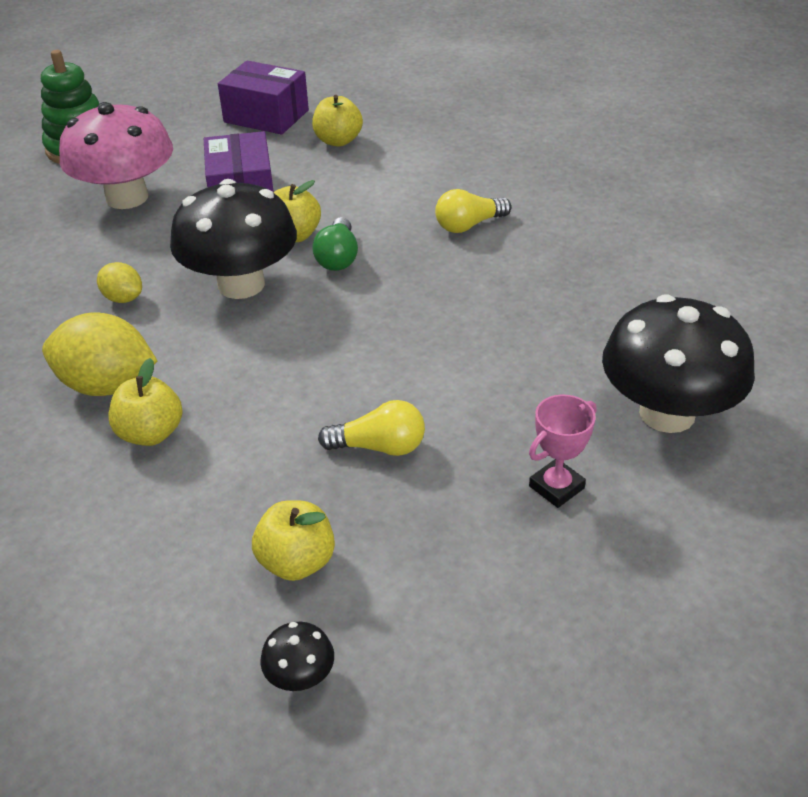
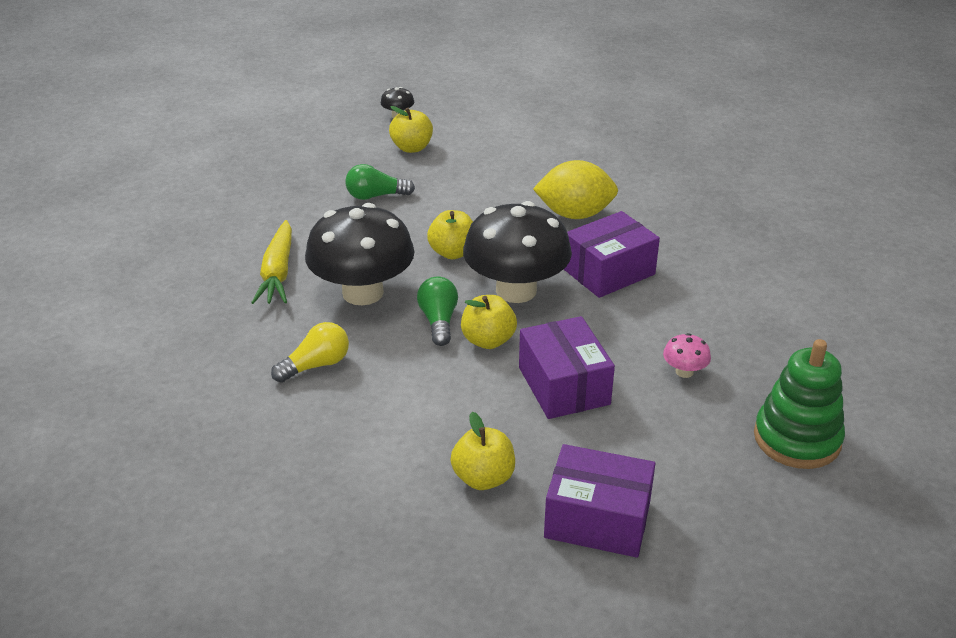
camera: 170 degrees right, 5 degrees down
(123, 298) = (609, 272): yellow lemon -> purple box
(127, 197) = (684, 371): pink mushroom -> pink mushroom, size x0.40
(151, 433) = (526, 192): yellow apple -> yellow apple (453, 252)
(379, 447) = (375, 196): yellow light bulb -> green light bulb
(517, 328) = (278, 272): none -> yellow carrot
(556, 487) = (265, 186): pink trophy -> none
(667, 413) = (181, 226): black mushroom -> black mushroom (363, 293)

